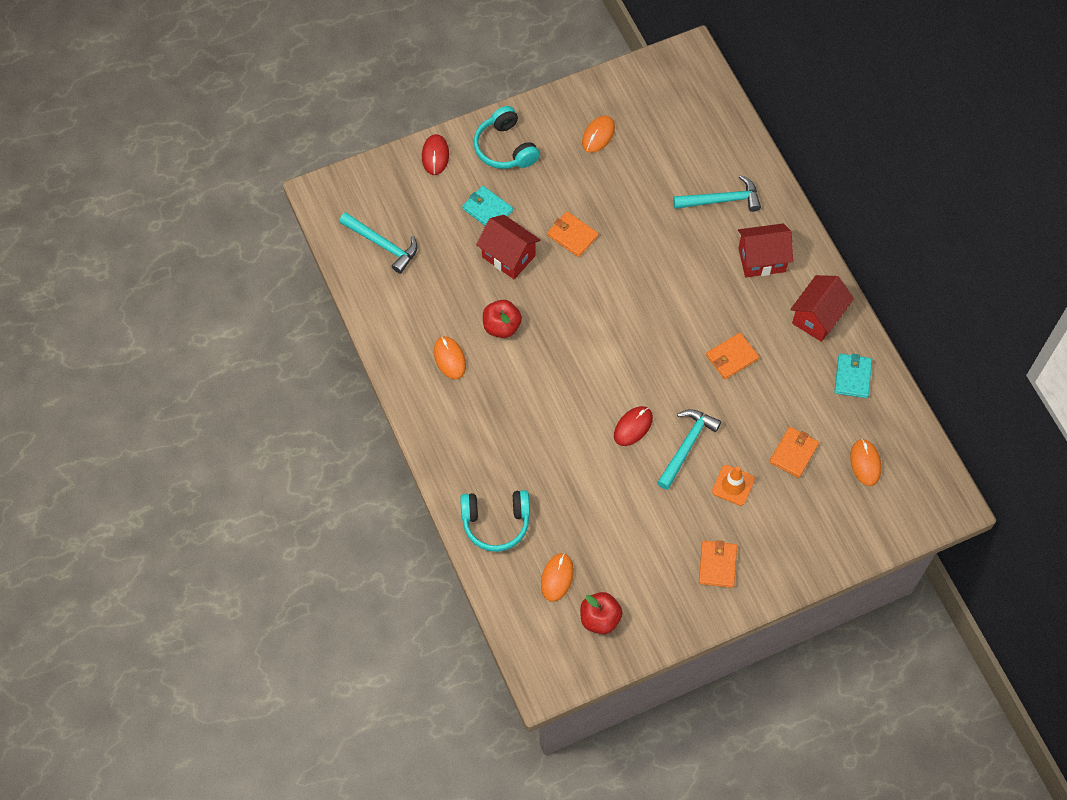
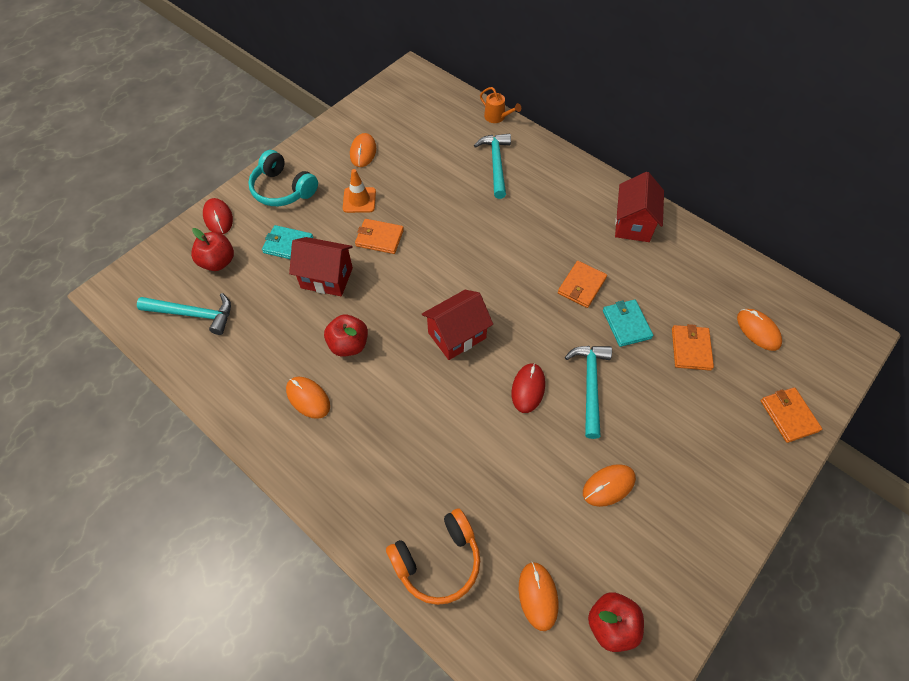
camera: 25 degrees left, 5 degrees down
(420, 202) = (218, 262): none -> red apple
(496, 522) = (438, 560): turquoise headphones -> orange headphones
(654, 528) = (608, 486): none -> orange mouse
(717, 565) = (693, 496): orange wallet -> orange wallet (788, 415)
(722, 200) = (496, 164): turquoise hammer -> turquoise hammer turned 60 degrees counterclockwise
(733, 485) = (656, 405): orange traffic cone -> orange traffic cone (359, 200)
(752, 146) = (497, 117): none -> orange watering can
(761, 260) = (557, 196): red house -> red house (457, 335)
(852, 377) = (694, 260): turquoise wallet -> turquoise wallet (626, 324)

